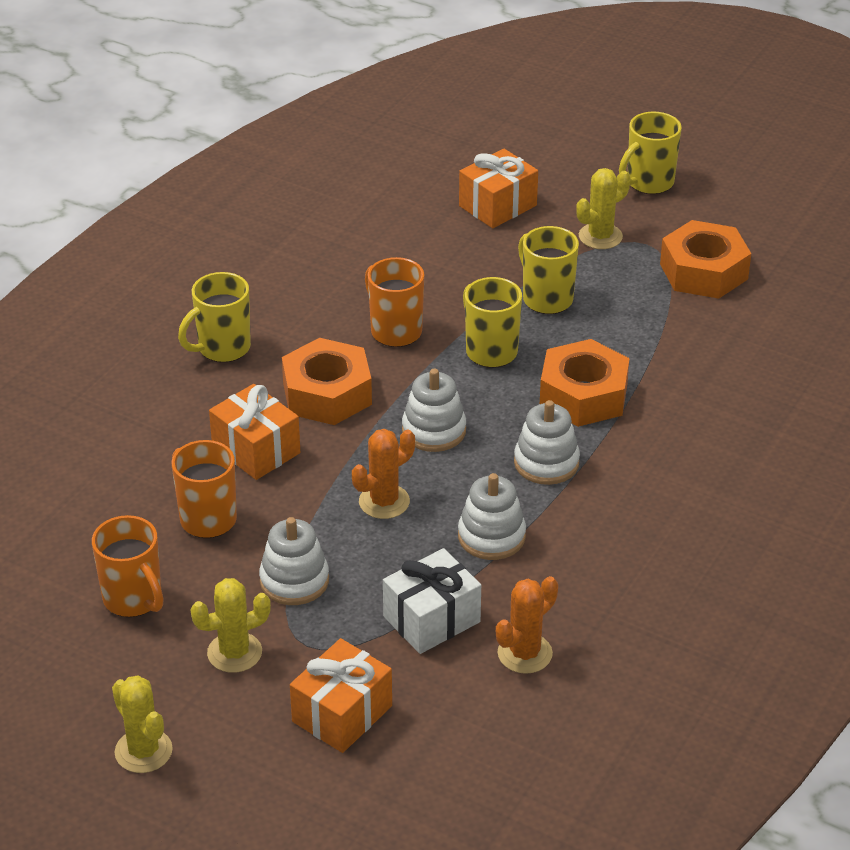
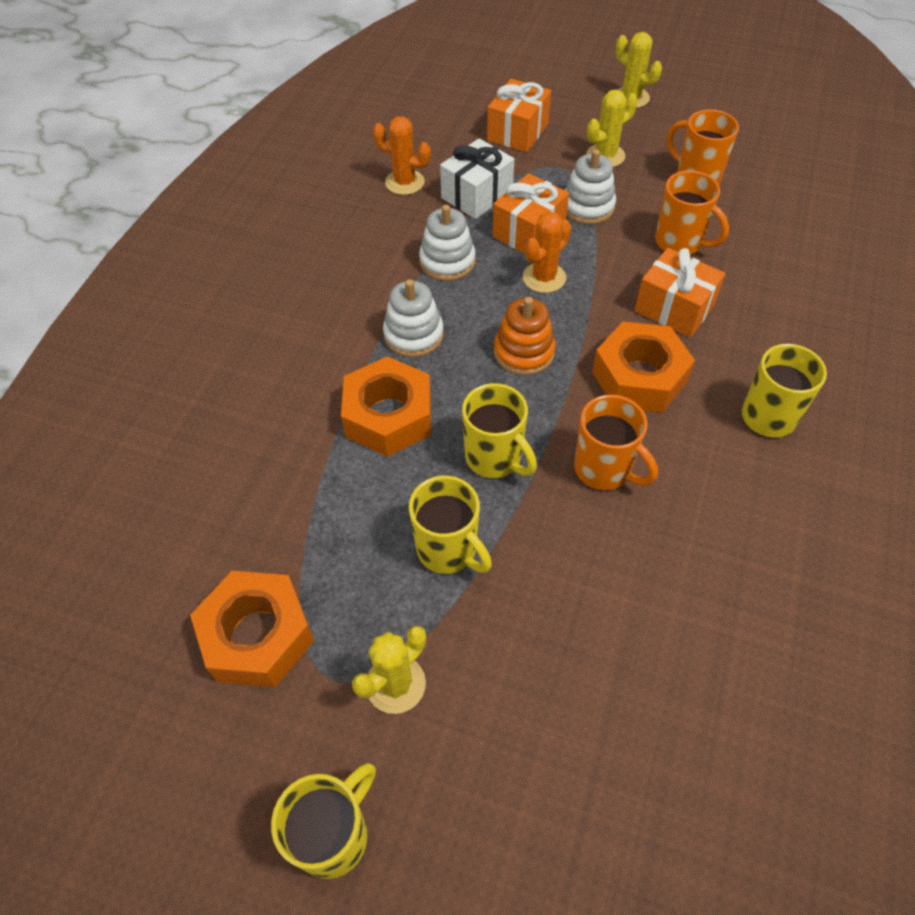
camera: 170 degrees right, 15 degrees up
(434, 431) = (524, 352): white stacking toy -> orange stacking toy
(497, 206) = (547, 728): orange gift -> orange gift (529, 231)
(524, 653) = (404, 182): orange cactus -> orange cactus turned 75 degrees clockwise

